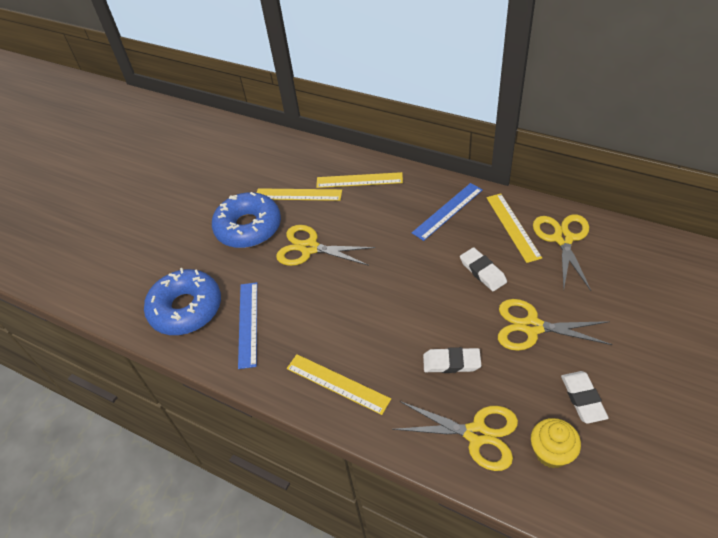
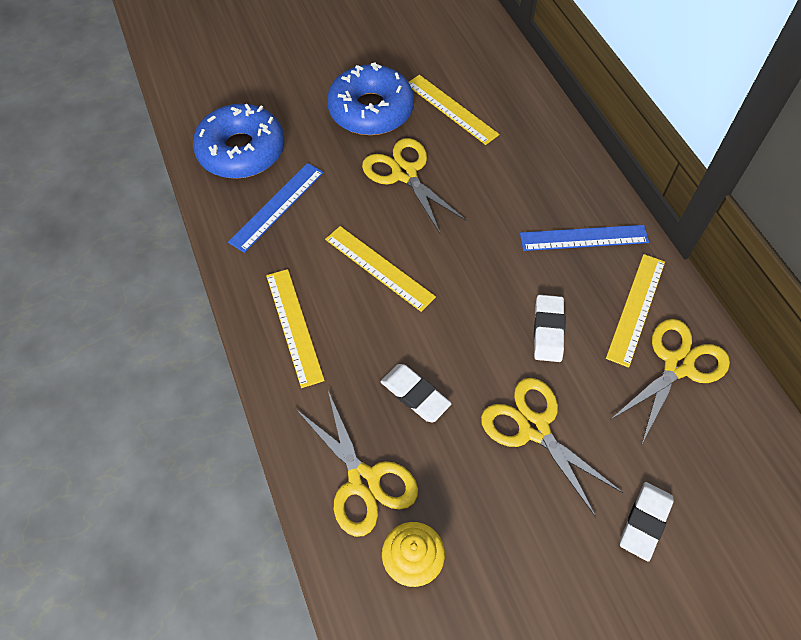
camera: 35 degrees right, 10 degrees up
(359, 180) = (527, 137): yellow ruler -> yellow ruler (379, 268)
(583, 398) = (502, 541): white eraser -> white eraser (644, 522)

